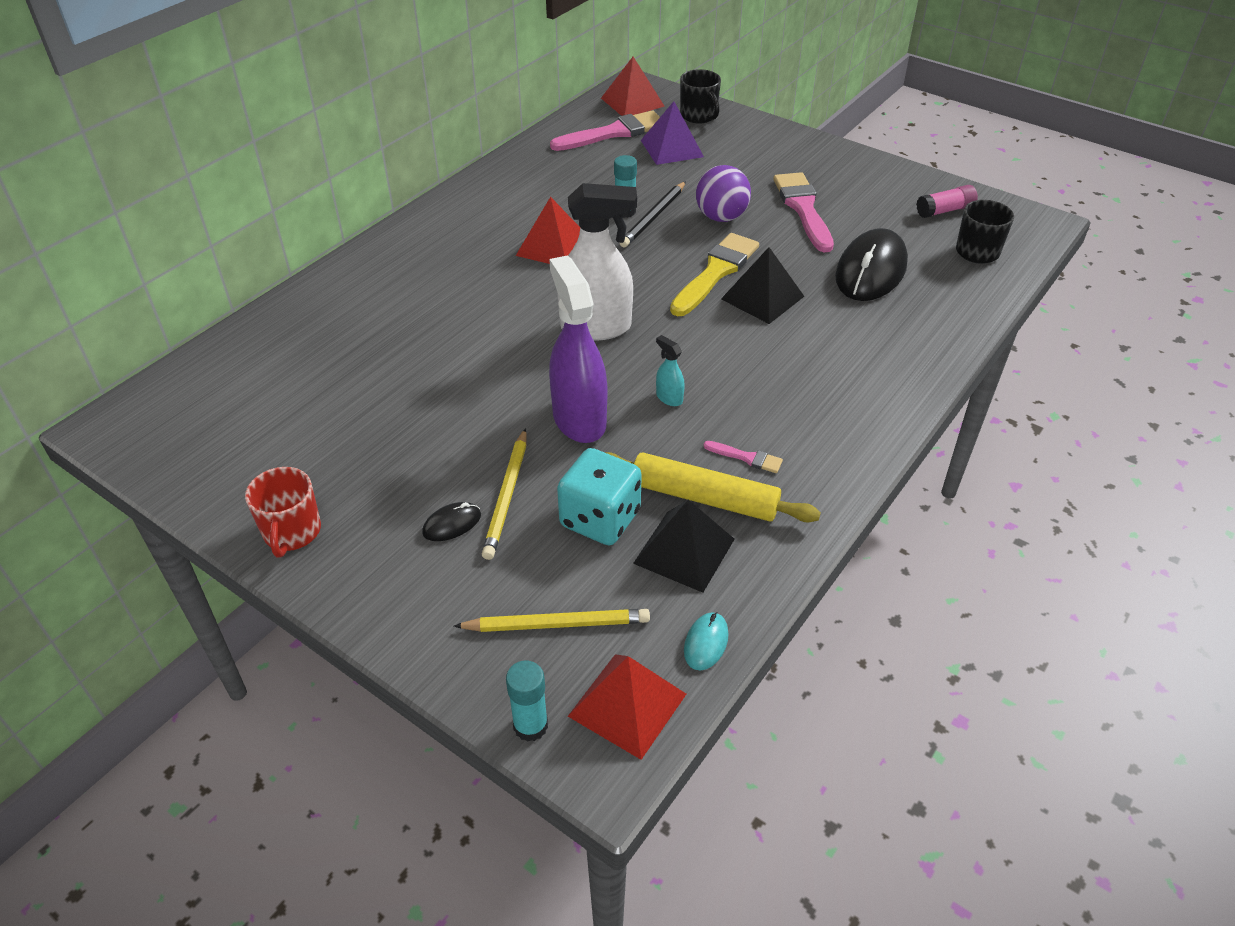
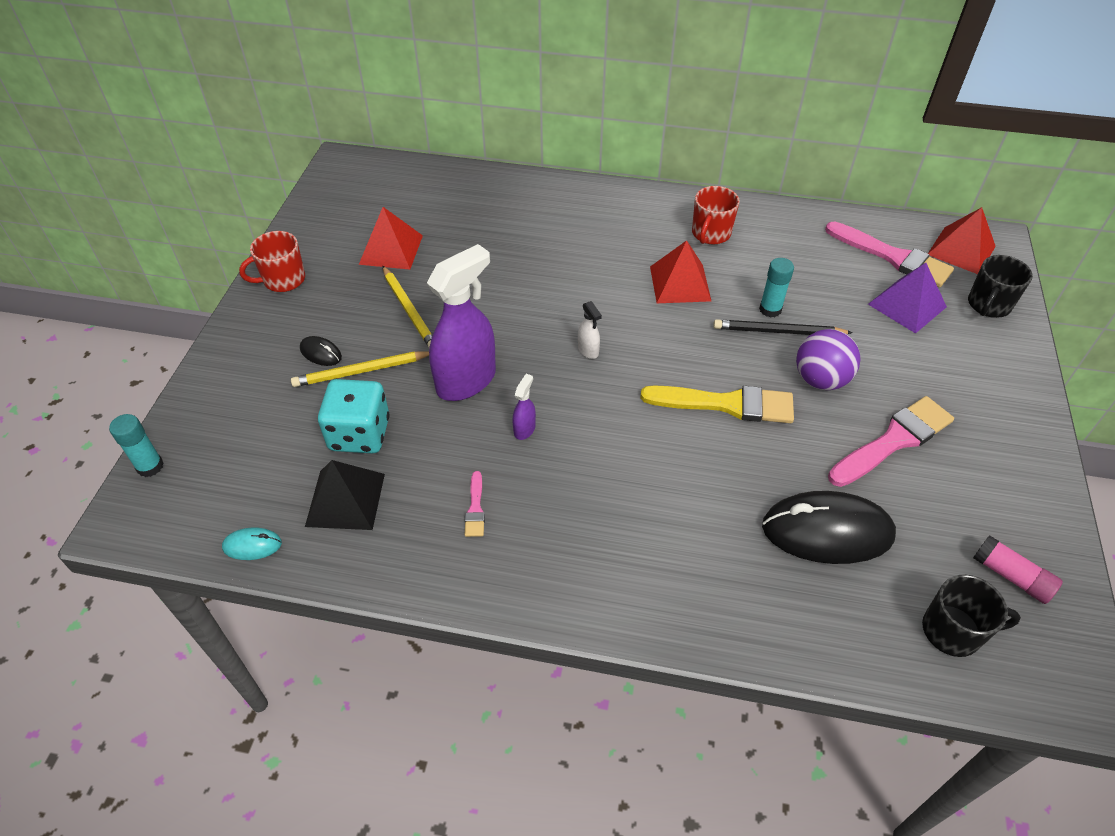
camera: 65 degrees right, 5 degrees up
(503, 207) = (710, 234): none -> red mug
(556, 624) = (244, 447): yellow pencil -> yellow pencil (409, 310)
(596, 327) = (588, 350): white spray bottle -> white spray bottle, size x0.42
(627, 705) = (180, 515): red pyramid -> red pyramid (391, 249)
(669, 398) = (524, 429): turquoise spray bottle -> purple spray bottle
(704, 497) = (412, 493): yellow rolling pin -> none
(762, 297) = (712, 451): black pyramid -> none

